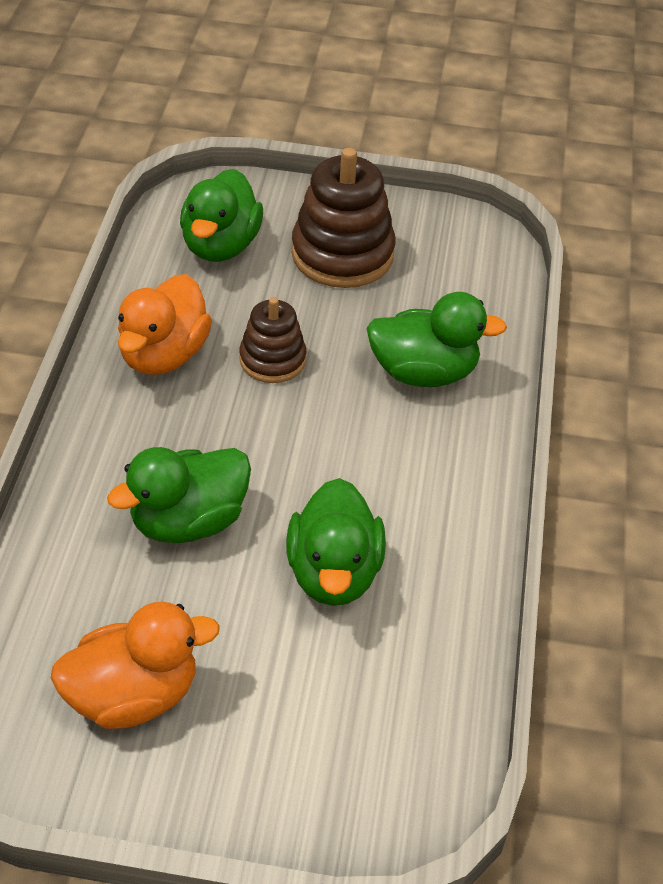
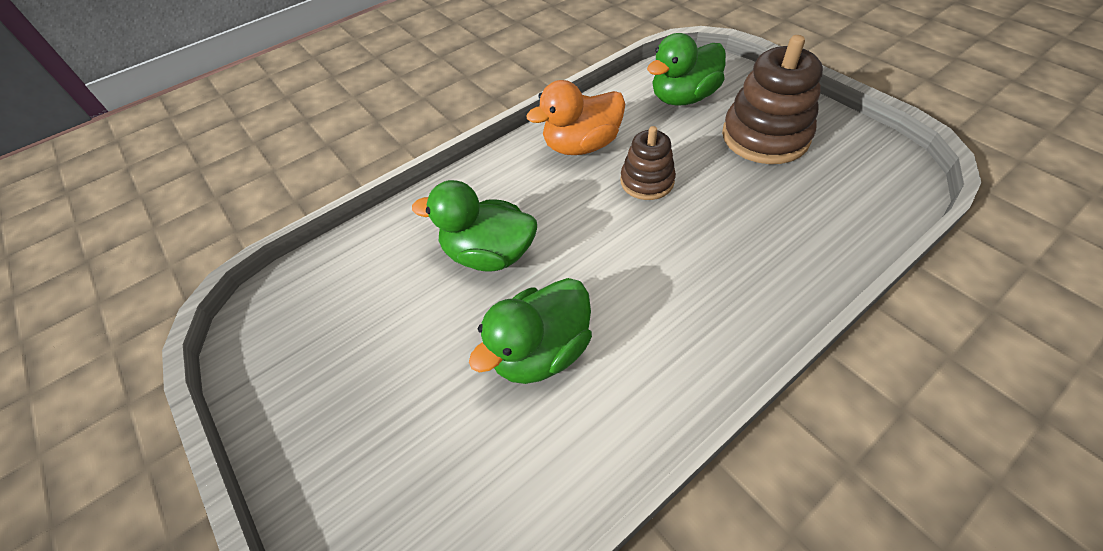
camera: 50 degrees right, 5 degrees up
(133, 695) = (342, 344): orange duck -> none
(424, 372) = (752, 246): green duck -> none

